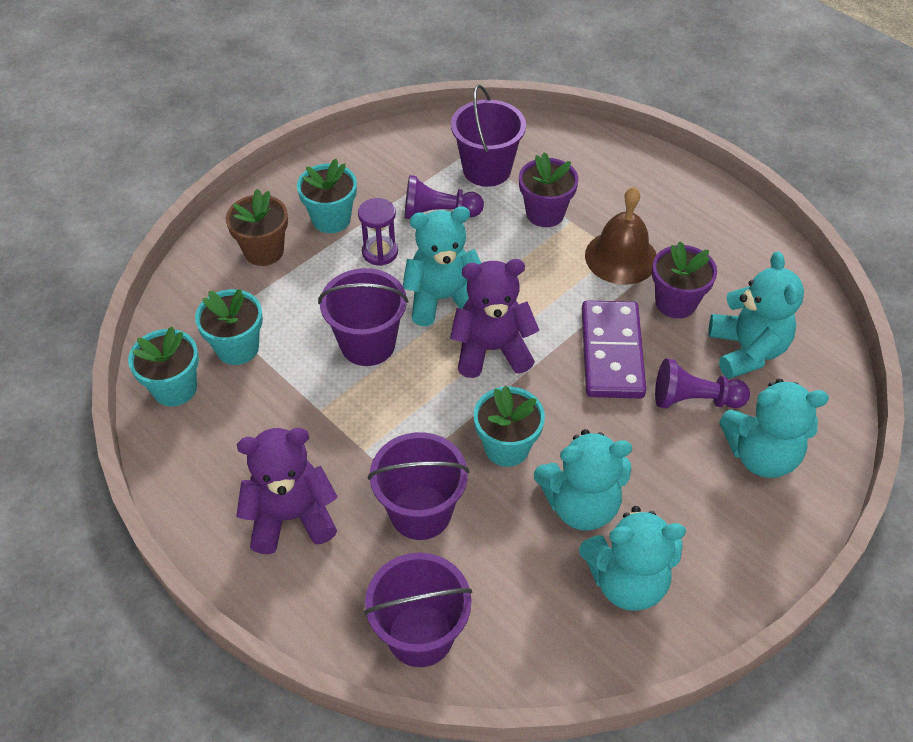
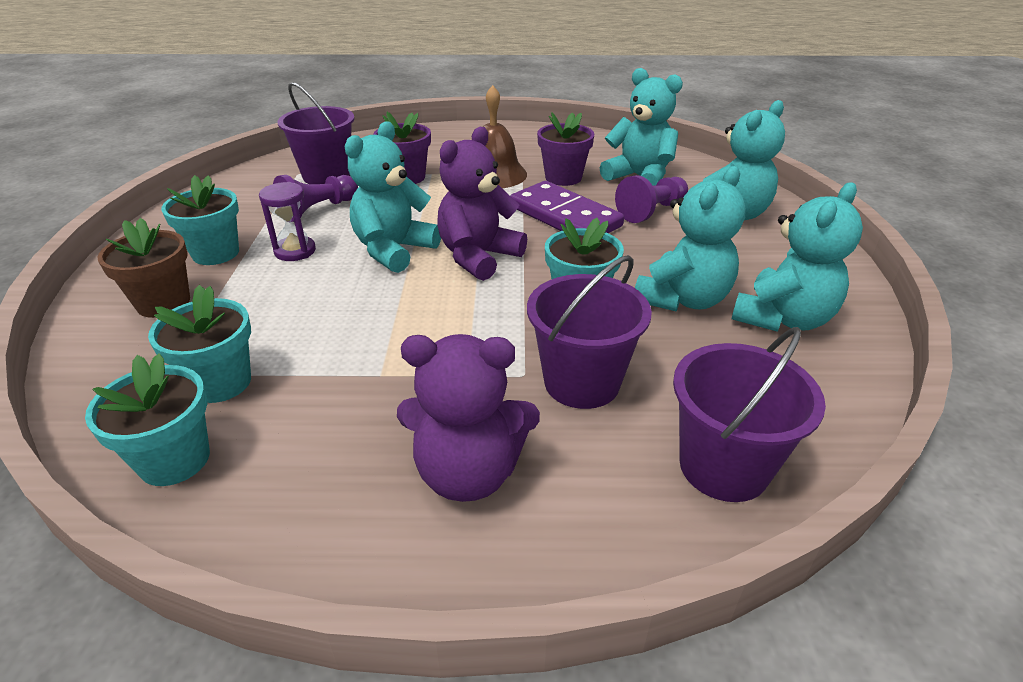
camera: 45 degrees left, 15 degrees down
(291, 517) = (468, 472): purple teddy bear -> purple teddy bear turned 120 degrees counterclockwise
(367, 344) = (365, 307): purple bucket -> none

